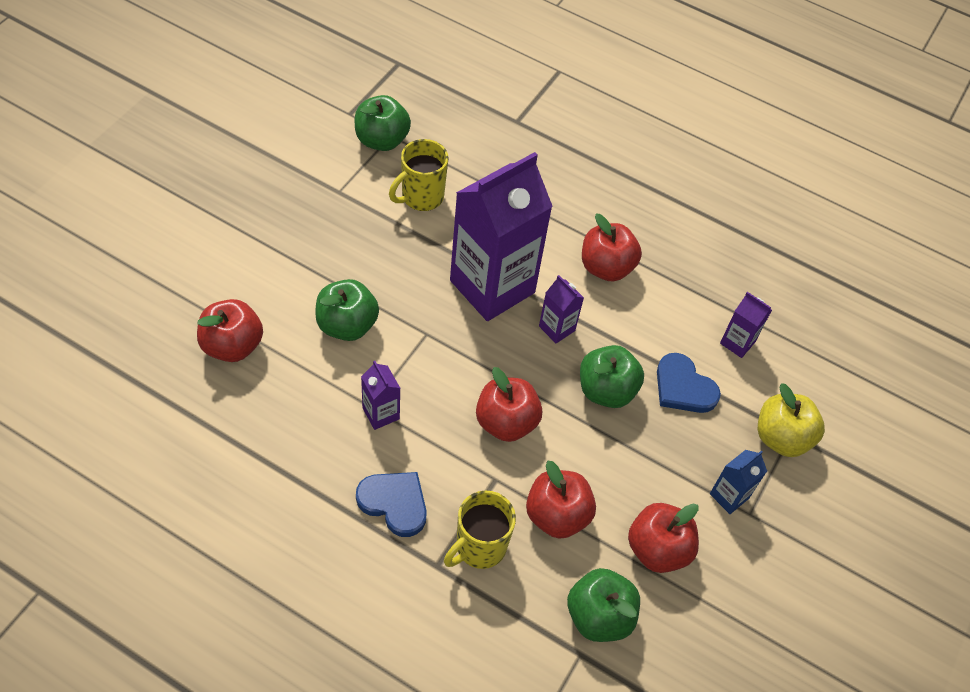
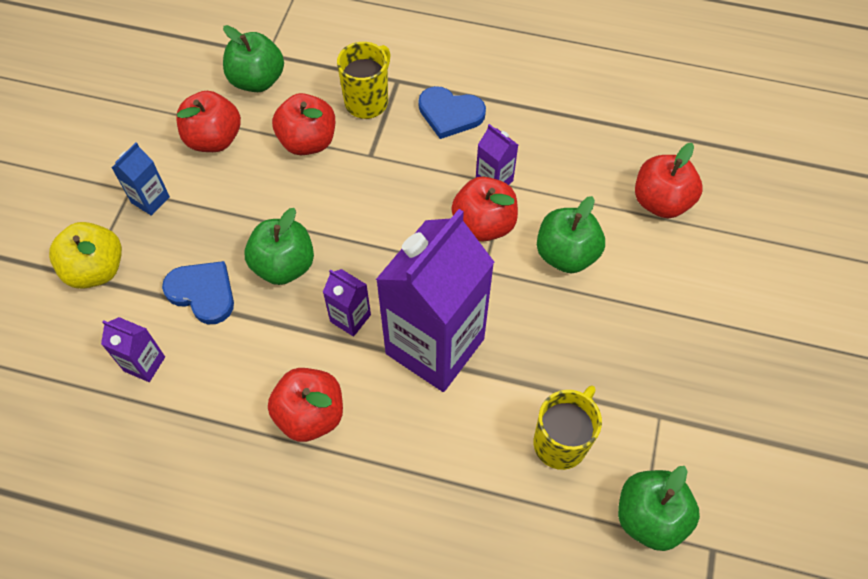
camera: 170 degrees right, 5 degrees up
(506, 422) = (375, 206): red apple -> red apple (484, 224)

